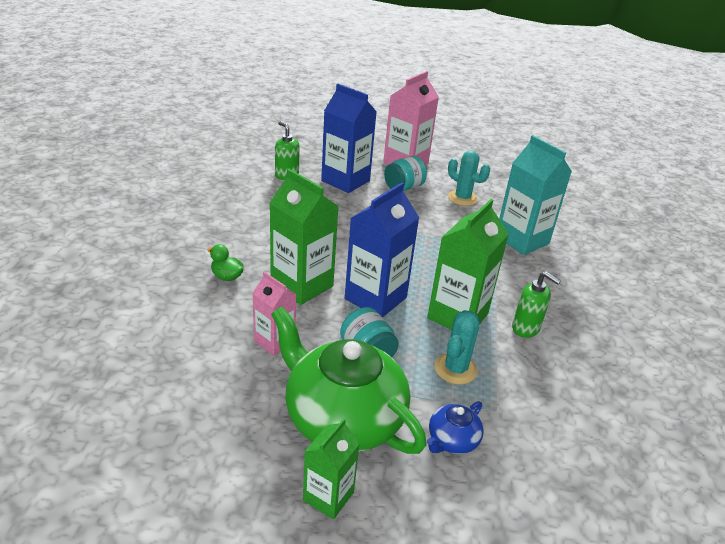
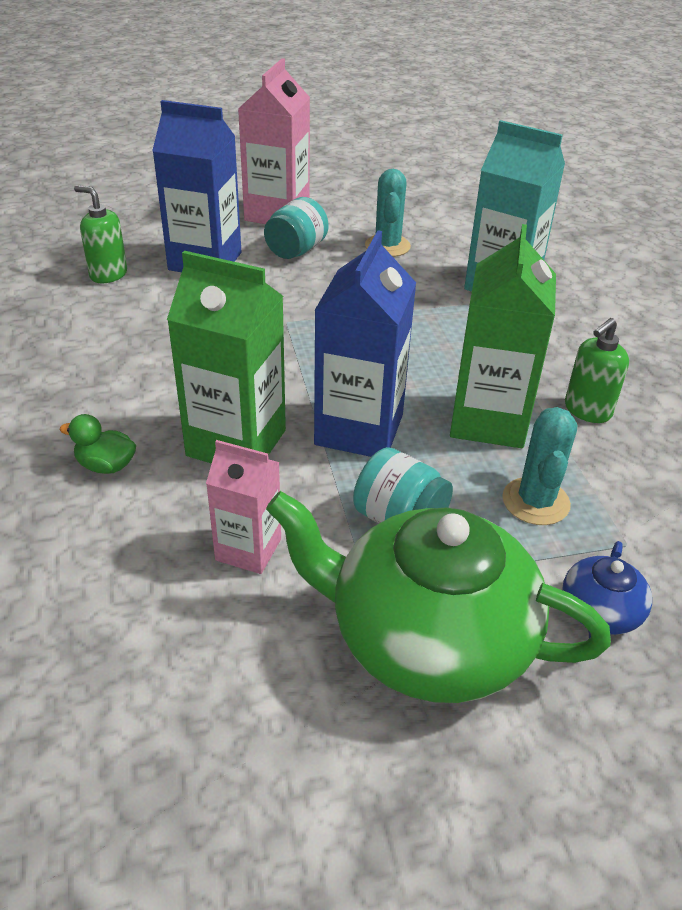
camera: 20 degrees left, 5 degrees up
(328, 496) = (486, 779): green carton -> none
(462, 198) = (387, 246): turquoise cactus -> turquoise cactus turned 75 degrees clockwise
(526, 328) = (587, 410): green soap dispenser -> green soap dispenser turned 120 degrees clockwise

